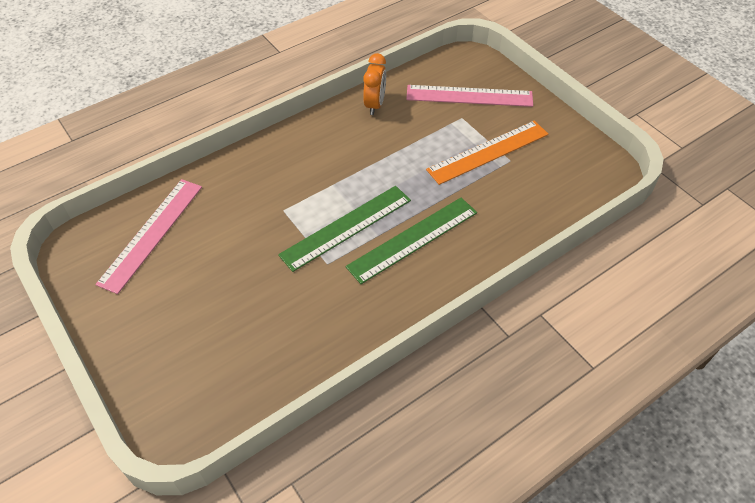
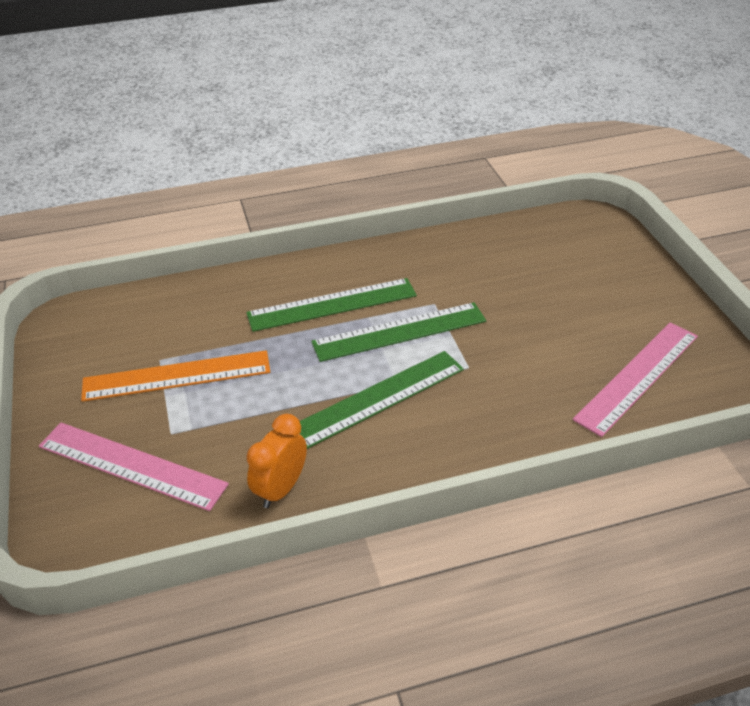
camera: 160 degrees left, 10 degrees down
(340, 170) = (378, 398): none -> green ruler

